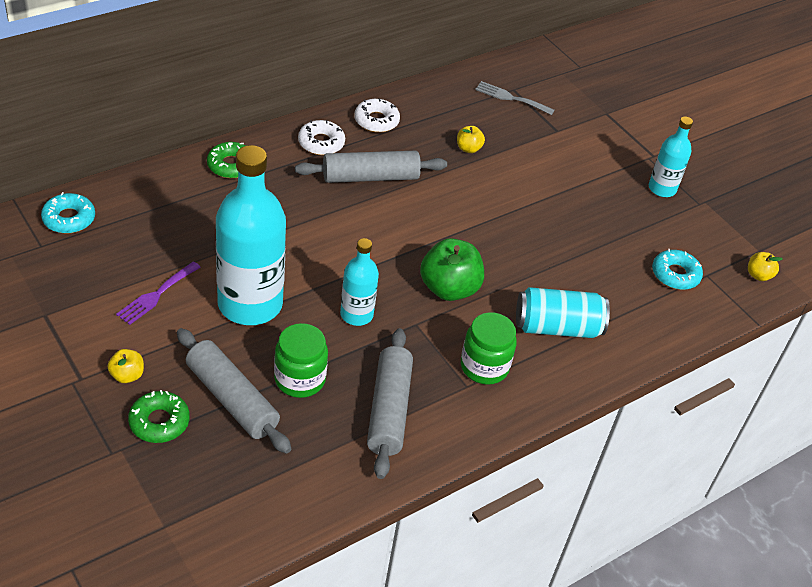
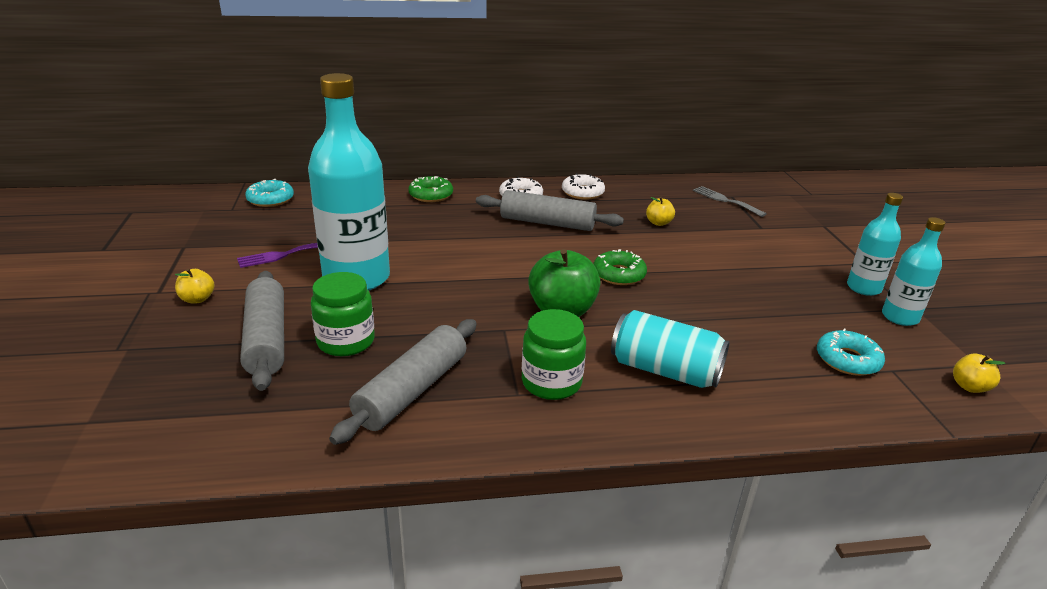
camera: 30 degrees right, 15 degrees down
(159, 422) = (184, 338): green donut -> green donut (619, 274)
(356, 314) = (449, 308): turquoise bottle -> turquoise bottle (900, 317)

